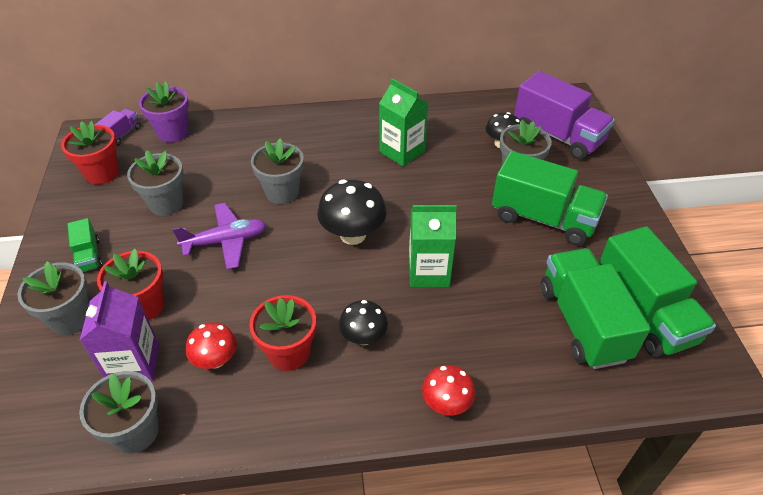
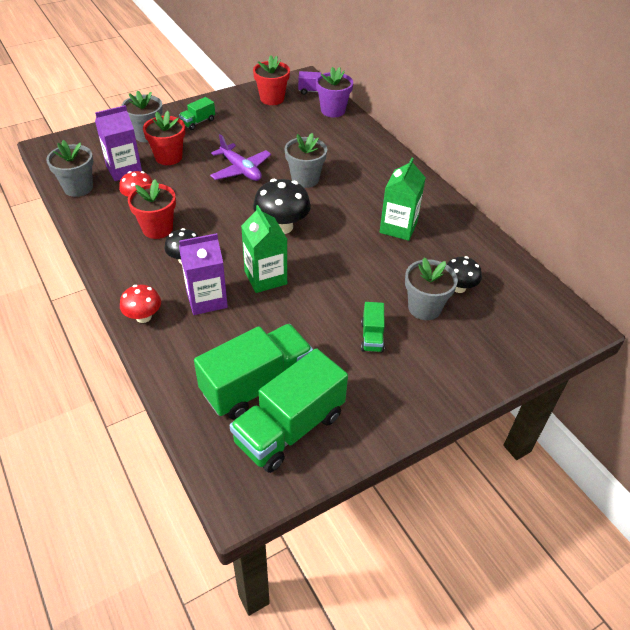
camera: 65 degrees right, 0 degrees up
(166, 203) = (260, 133): grey flower pot -> none
(441, 333) = (206, 299): none -> purple carton
(543, 218) = (372, 336): green truck -> green truck, size x0.47
(557, 136) = (504, 326): purple truck -> none

